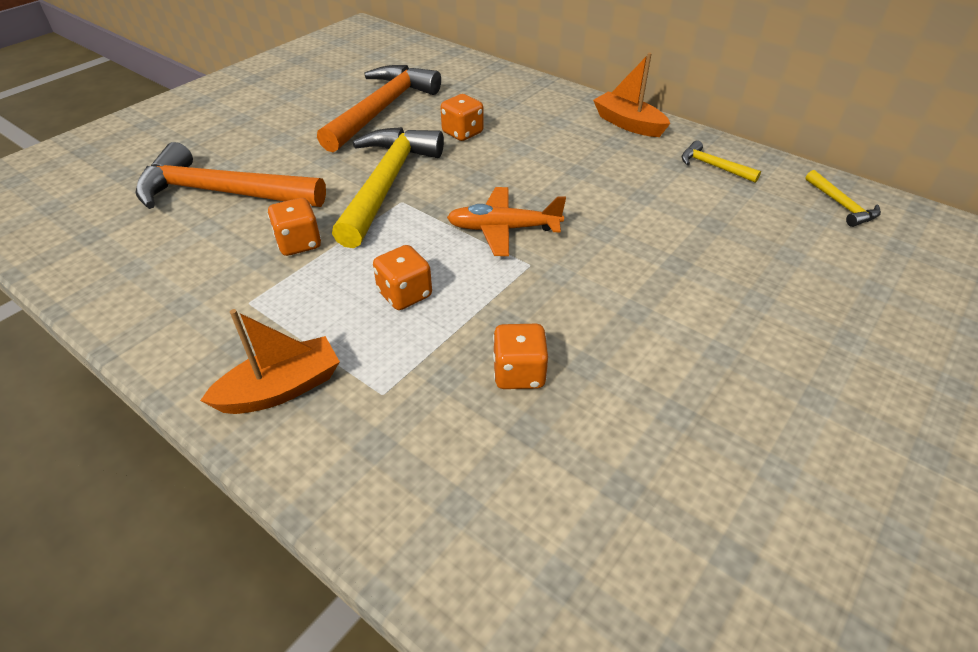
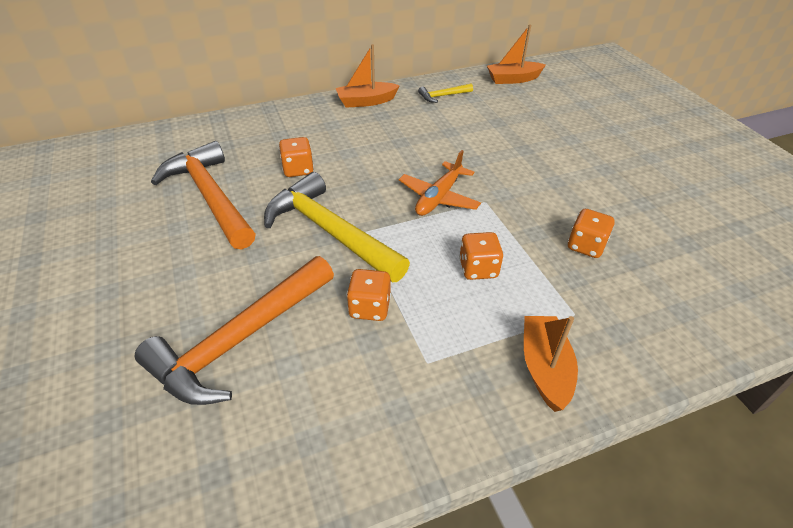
camera: 60 degrees left, 0 degrees up
(842, 205) = (513, 79): yellow hammer -> orange boat

